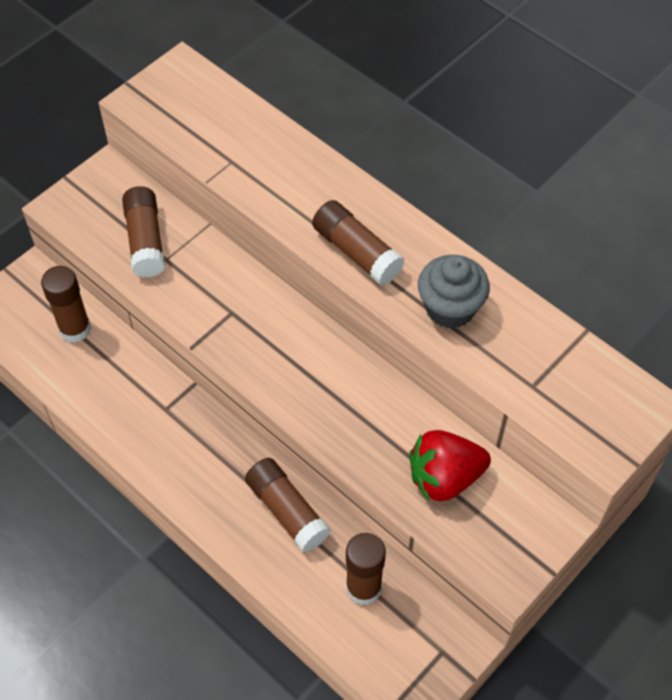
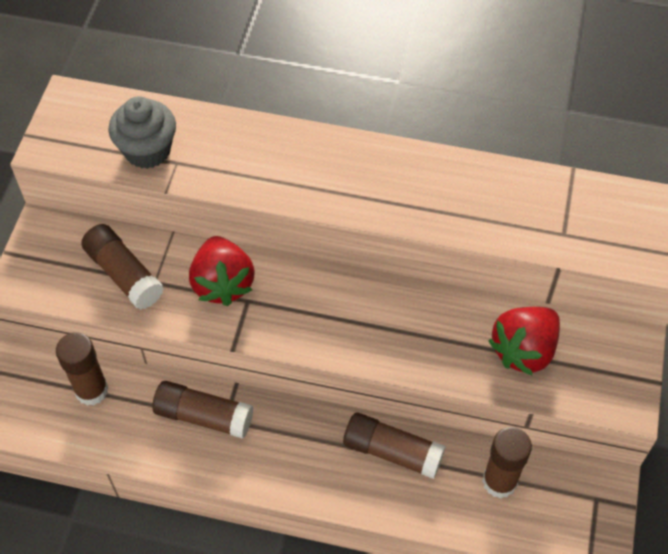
camera: 30 degrees left, 0 degrees up
(220, 288) = (223, 284): none -> red strawberry
(356, 252) = (343, 191): brown glue stick -> brown glue stick (203, 416)
(450, 308) = (454, 202): grey cupcake -> grey cupcake (147, 150)

